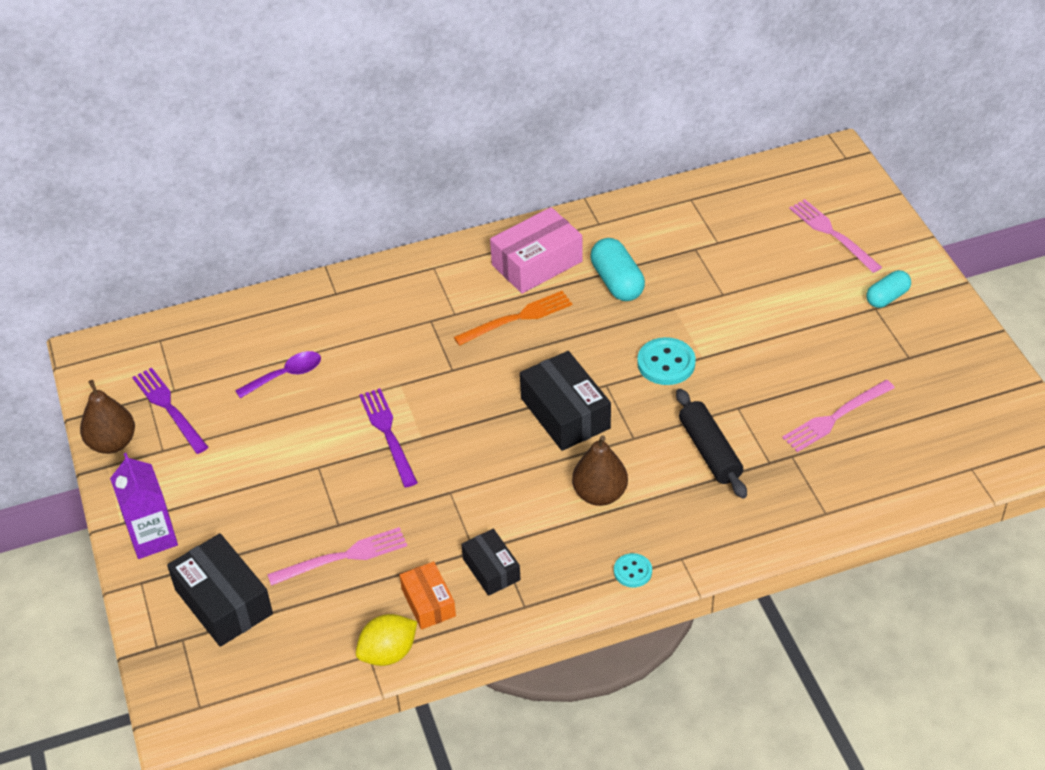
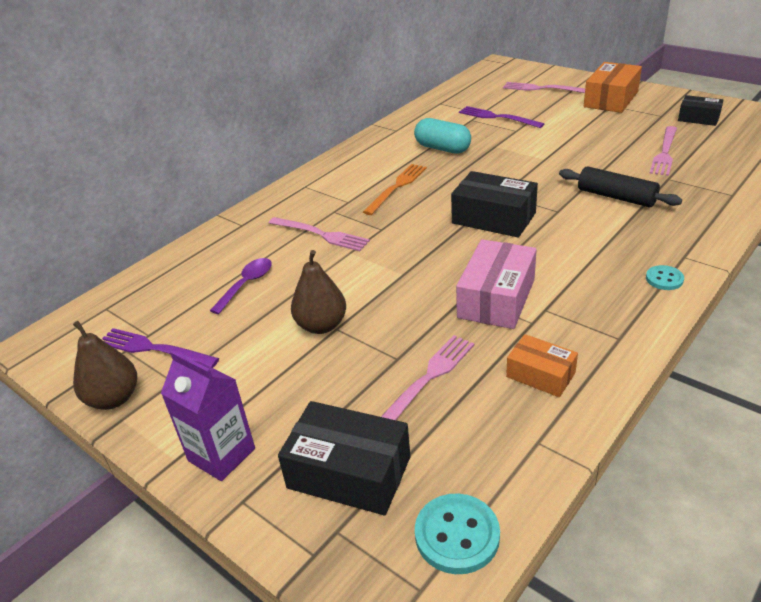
camera: 30 degrees left, 10 degrees down
(388, 434) = (373, 283): purple fork -> purple fork (497, 117)
(388, 653) = (553, 431): yellow lemon -> none
(394, 347) = (321, 234): none -> pink fork
(491, 569) = (561, 327): black box -> black box (698, 118)
(537, 263) = (377, 159): pink box -> pink box (496, 298)
(600, 494) = (578, 248): brown pear -> brown pear (321, 325)
(666, 363) = (526, 170): turquoise button -> turquoise button (457, 535)
(887, 297) = (610, 99): turquoise capsule -> orange box

